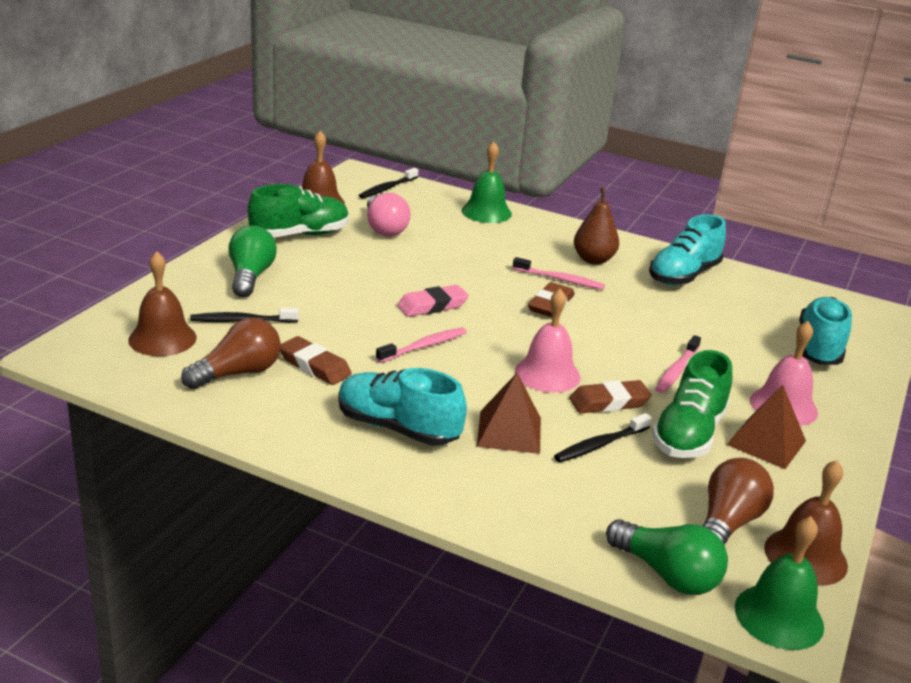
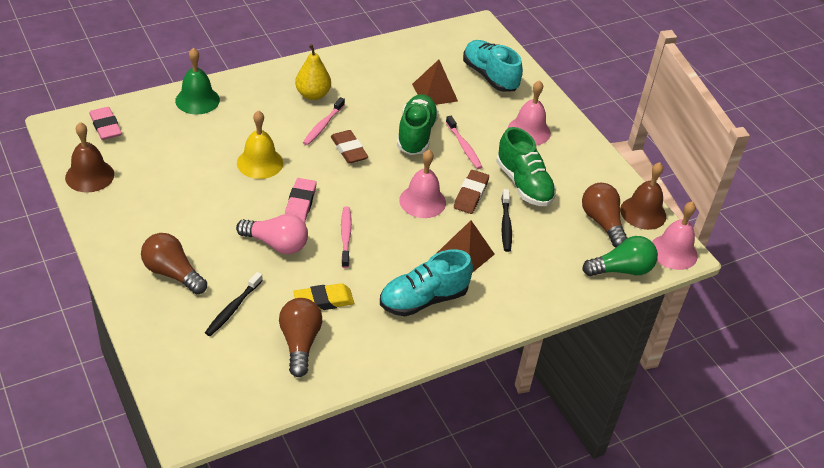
camera: 55 degrees left, 15 degrees up
(162, 338) = (219, 362): brown bell -> none
(250, 276) = (172, 273): green light bulb -> brown light bulb
(300, 234) = (133, 214): green shoe -> green shoe (416, 135)
(314, 366) = (323, 301): brown eraser -> yellow eraser
(384, 228) = (169, 165): pink light bulb -> pink light bulb (276, 244)
(387, 188) = (106, 126): black toothbrush -> pink eraser
(455, 267) = (260, 163): none -> yellow bell
(560, 279) = (323, 126): pink toothbrush -> pink toothbrush turned 150 degrees clockwise
(593, 260) = (313, 95): brown pear -> yellow pear
(683, 275) = (368, 70): turquoise shoe -> none
(766, 442) = (553, 161): brown pyramid -> brown pyramid (435, 92)
(779, 616) = (673, 252): green bell -> pink bell

